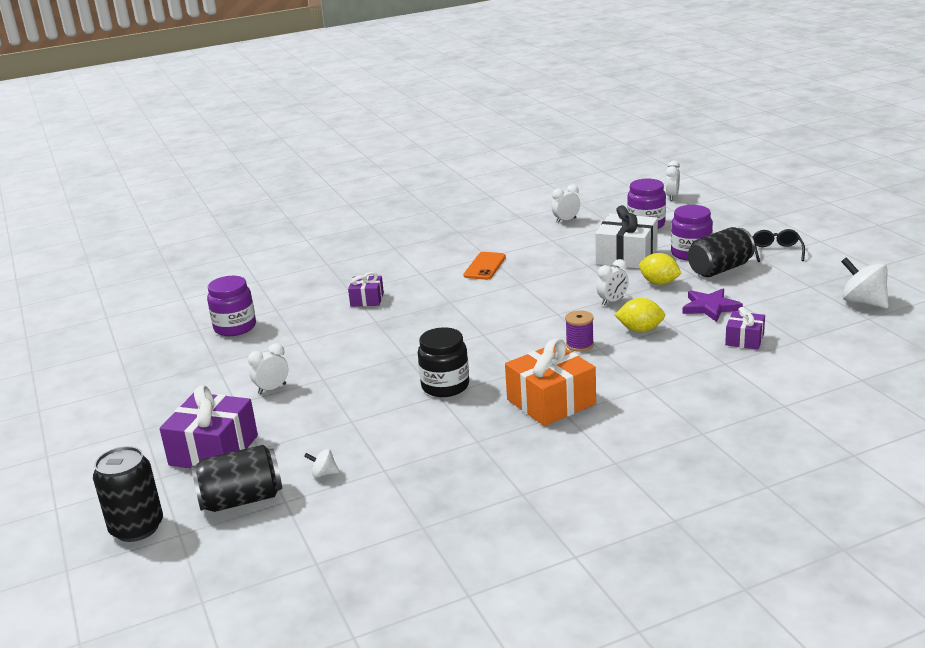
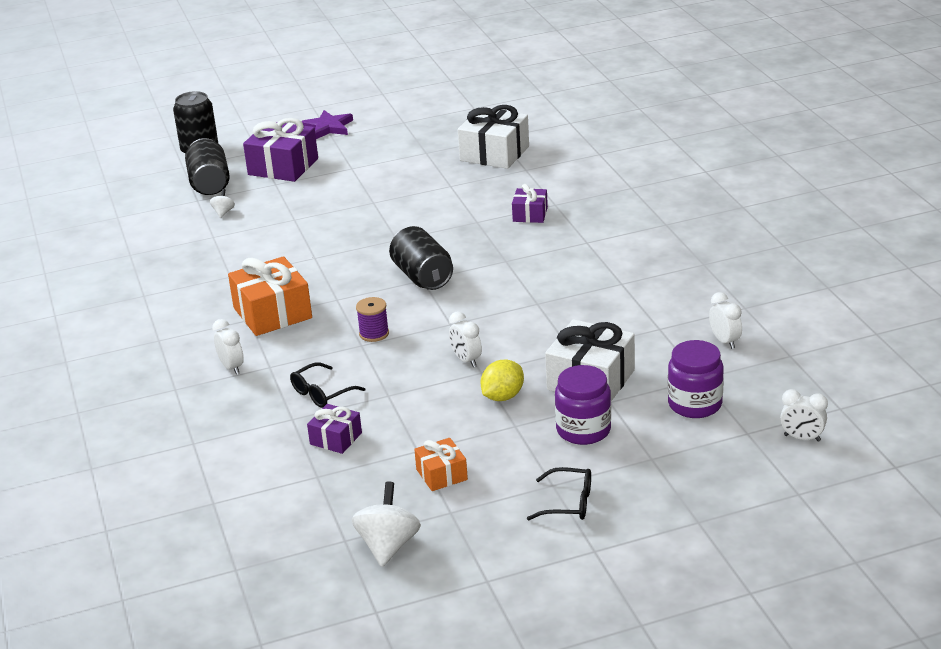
camera: 95 degrees right, 5 degrees up
(235, 327) = (494, 153): purple jar -> white gift
(272, 389) = (367, 181): white clock -> white clock (231, 367)
(445, 386) = (329, 260): black jar -> none
(485, 266) = (592, 281): orange phone -> none
(640, 330) = (389, 373): yellow lemon -> none
(682, 355) = (321, 393): none -> black glasses
(710, 307) = (423, 426): purple star -> purple star (328, 127)
(720, 269) = (526, 447): black can -> black can (422, 276)
(769, 293) = (441, 474): none -> orange gift
(863, 302) = (388, 546): white spinning top -> white spinning top turned 45 degrees counterclockwise

